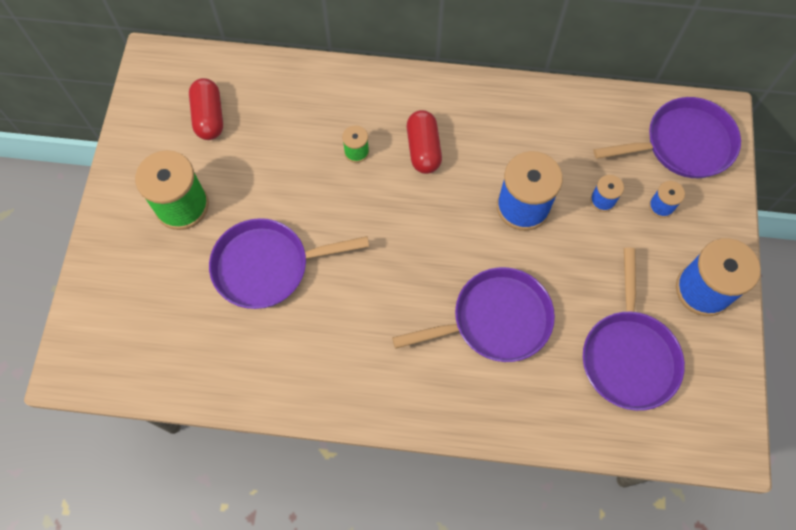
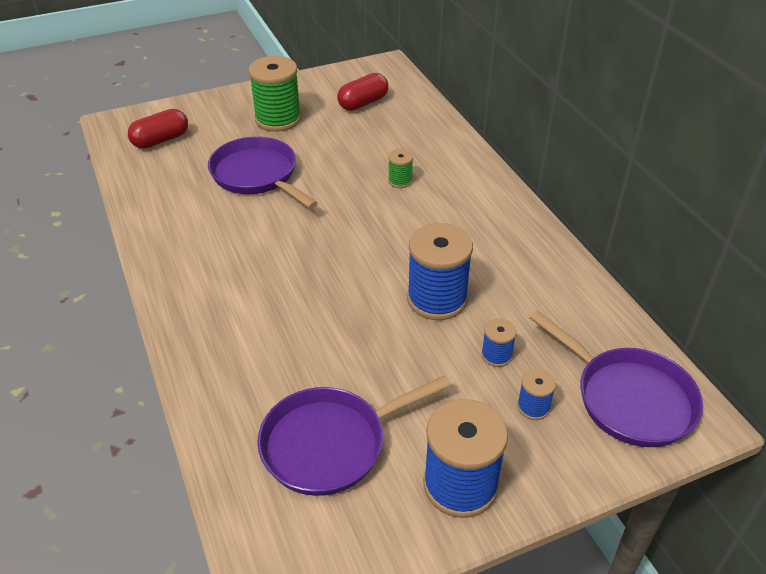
camera: 60 degrees right, 25 degrees down
(423, 149) = (438, 216): red capsule -> red capsule (161, 140)
(495, 320) = (300, 324): purple pan -> none

